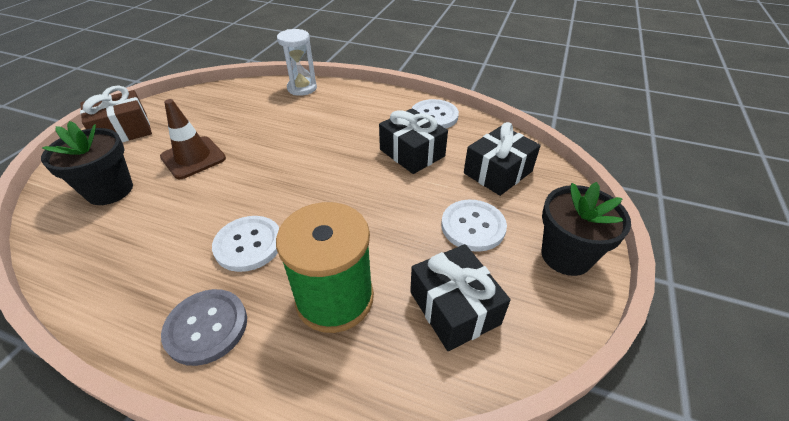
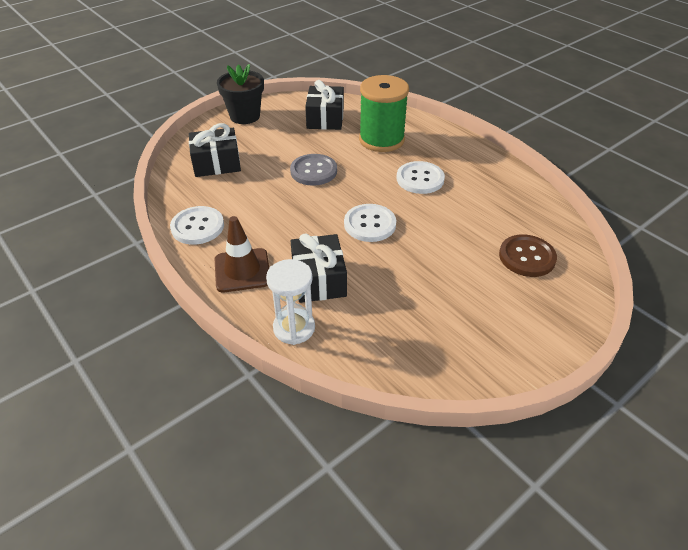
camera: 150 degrees left, 0 degrees up
(110, 190) = (527, 257): black flower pot -> brown button
(123, 131) = (529, 336): brown gift -> none
(193, 158) = (450, 266): brown traffic cone -> brown traffic cone (242, 270)
(206, 327) = (453, 150): grey button -> grey button (313, 171)
(412, 153) = (258, 199): black gift -> black gift (319, 280)
(473, 226) = (275, 142): white button -> white button (370, 224)

